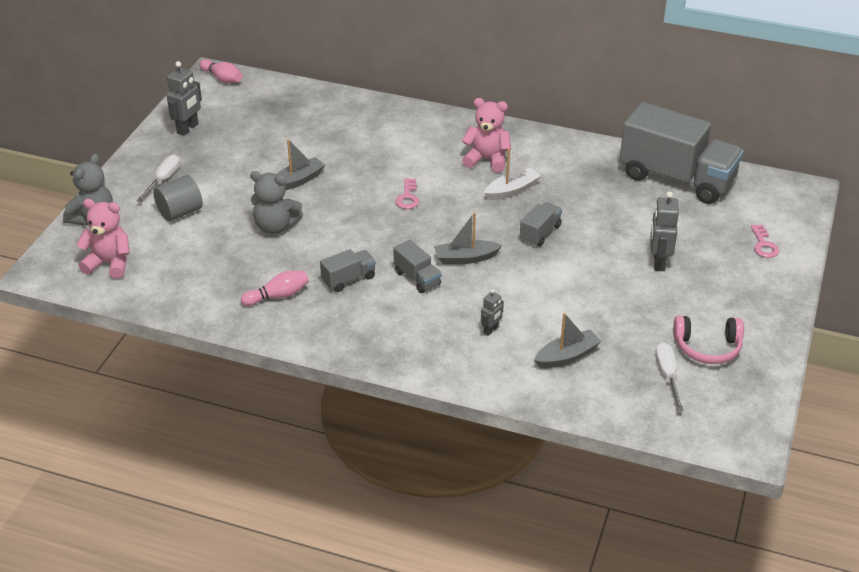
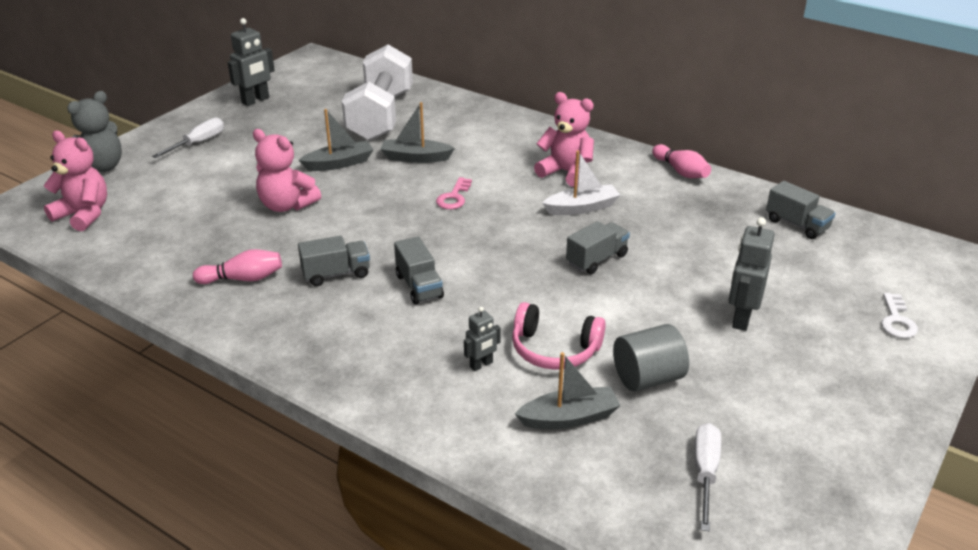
camera: 15 degrees right, 5 degrees down
(180, 212) = (194, 175): grey cylinder -> grey cylinder (647, 378)
(222, 78) = (320, 62): pink bowling pin -> pink bowling pin (681, 171)
(275, 227) = (287, 205): grey teddy bear -> pink teddy bear
(307, 128) = (380, 116): none -> white dumbbell
(465, 258) = (490, 273): grey boat -> grey boat (415, 158)
(676, 178) = (797, 224): grey truck -> grey truck, size x0.43
(707, 347) = (777, 444): pink headphones -> pink headphones (554, 350)
(763, 245) = (897, 320): pink key -> white key

